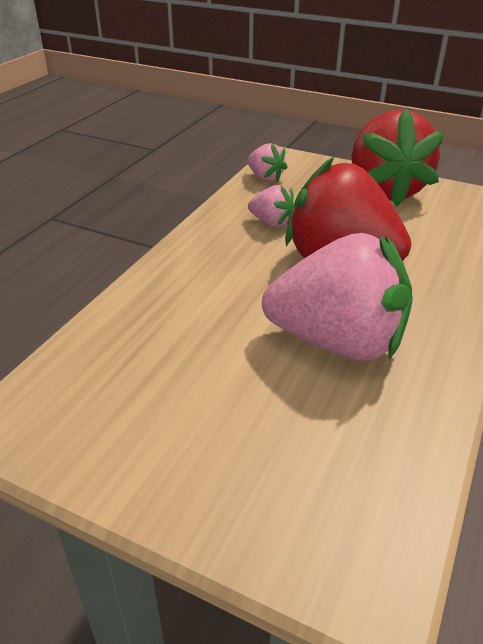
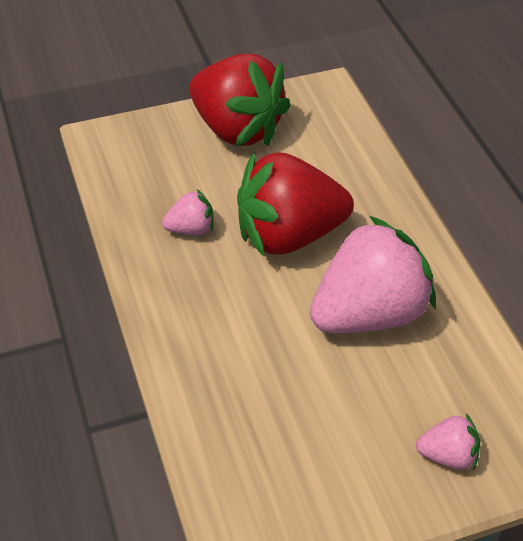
camera: 45 degrees left, 10 degrees up
(265, 177) = (118, 176): pink strawberry -> pink strawberry (448, 455)

